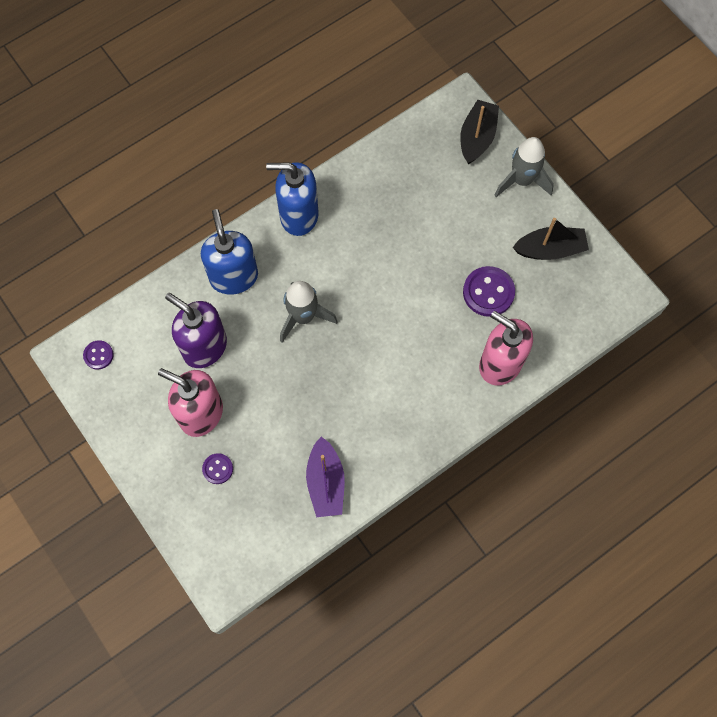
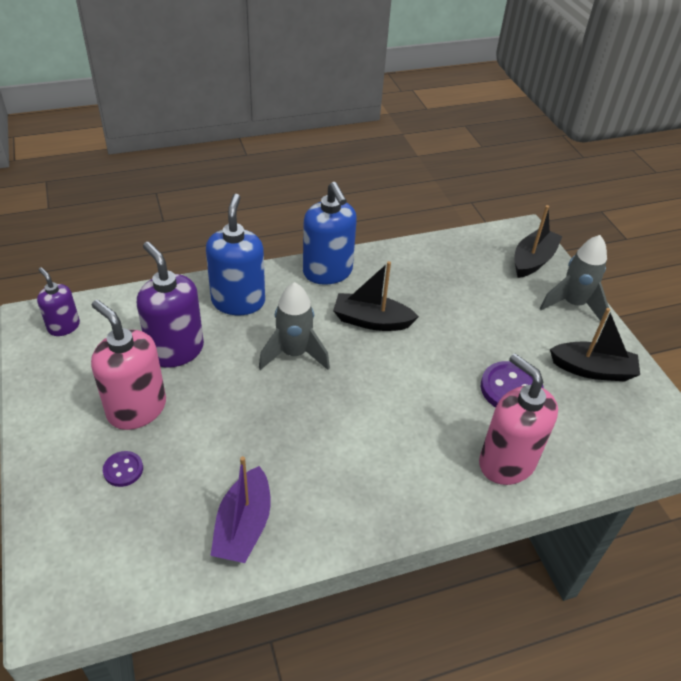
camera: 15 degrees right, 25 degrees down
(98, 355) = (64, 326): purple button -> purple soap dispenser
(298, 215) = (327, 272): blue soap dispenser -> blue soap dispenser turned 135 degrees counterclockwise
(355, 259) = (371, 321): none -> black boat

